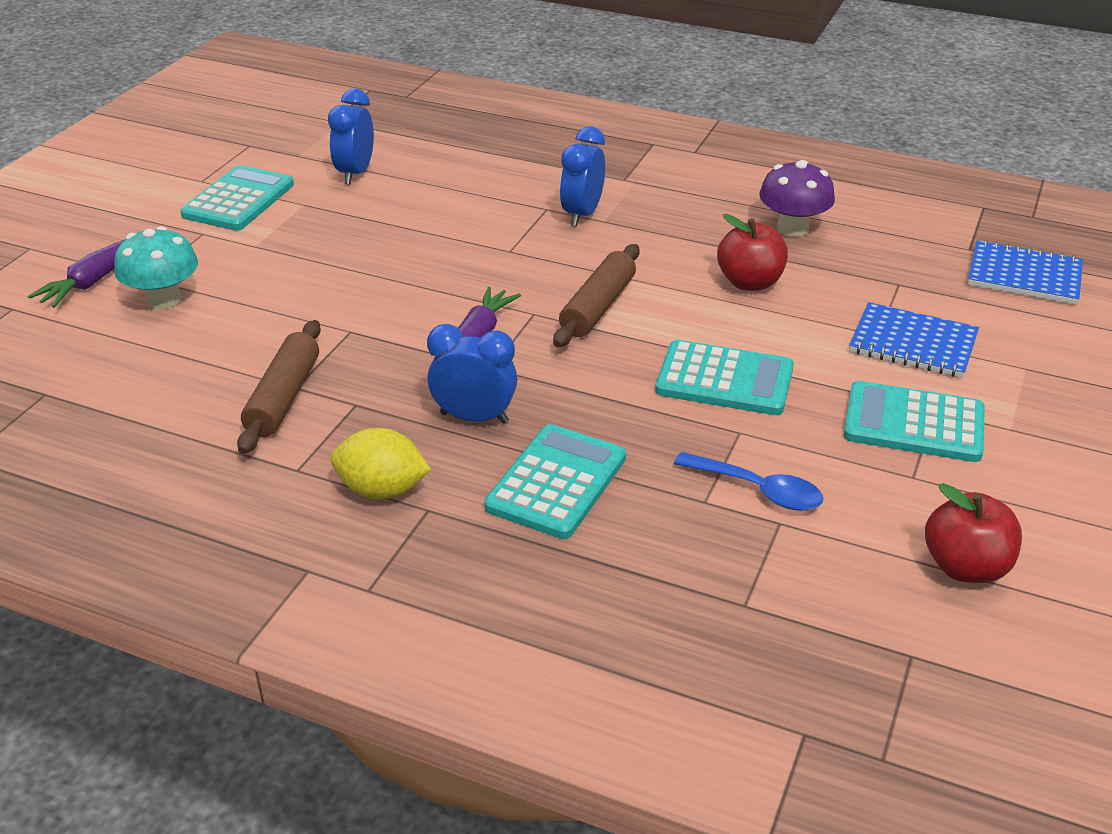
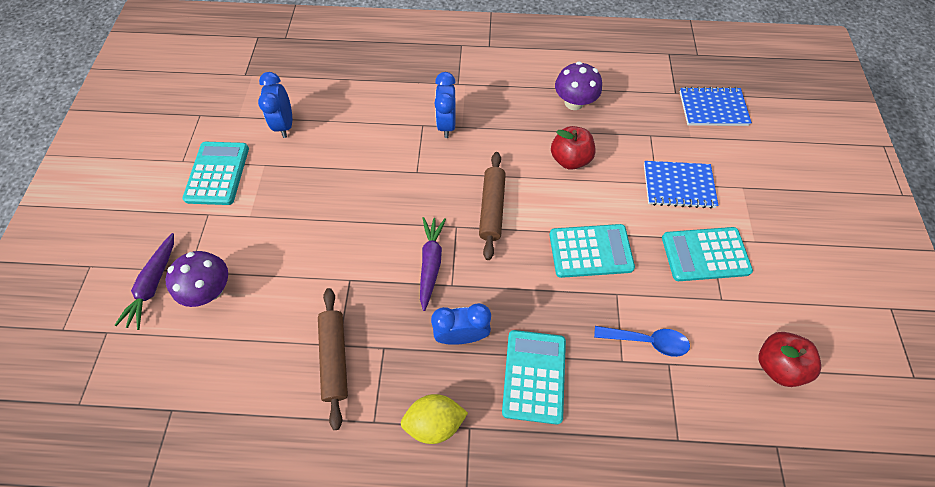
camera: 20 degrees left, 25 degrees up
(164, 300) = (211, 289): turquoise mushroom -> purple mushroom

